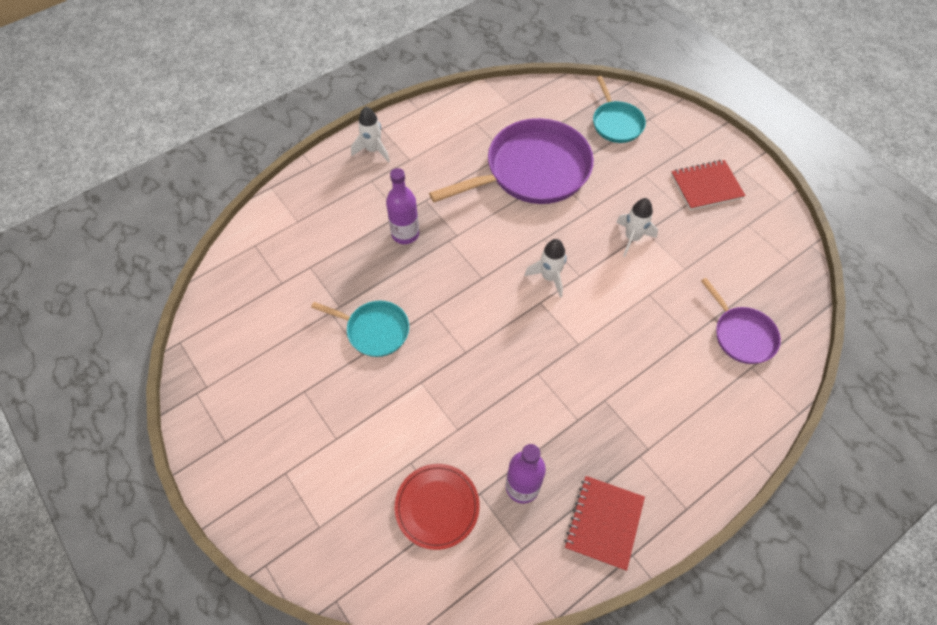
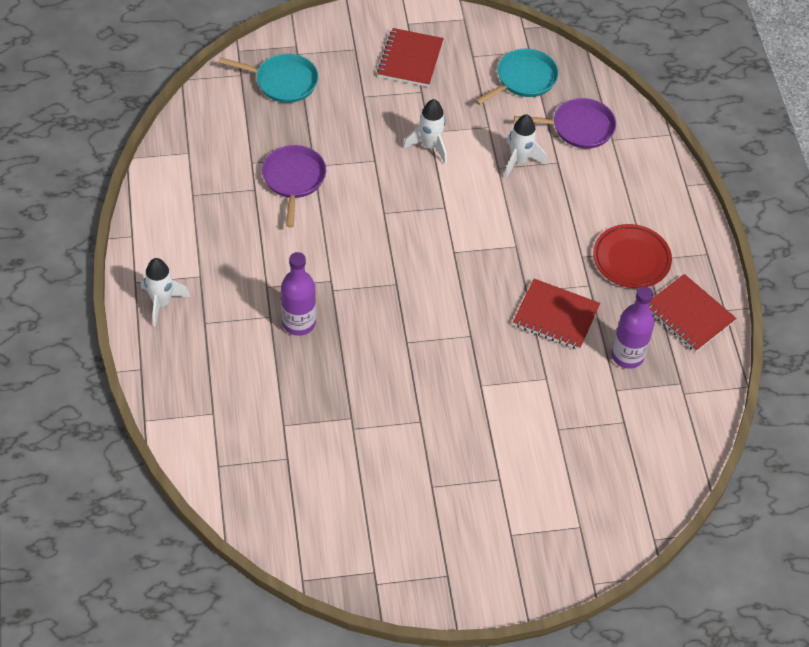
camera: 65 degrees left, 5 degrees down
(375, 330) = (400, 399): turquoise pan -> turquoise pan (524, 79)
(437, 507) = (611, 427): red plate -> red plate (631, 259)
(527, 407) = (556, 316): none -> red notebook
(532, 170) = (294, 179): purple pan -> purple pan, size x0.52
(549, 277) = (431, 231): white rocket -> white rocket (519, 161)

